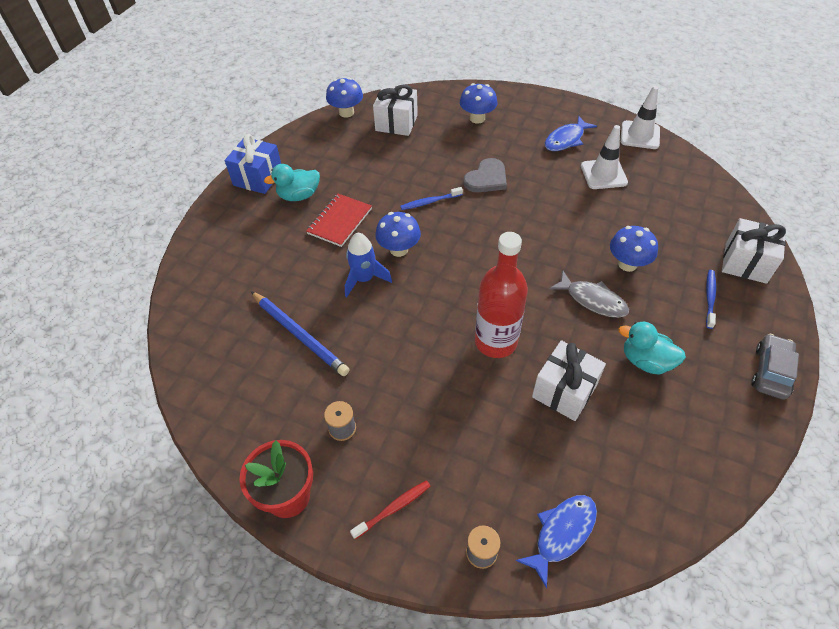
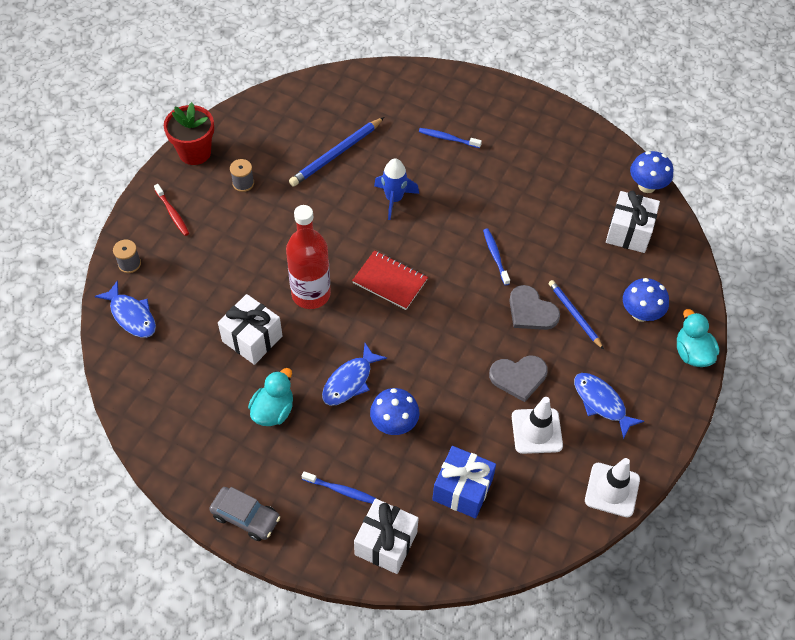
camera: 90 degrees right, 5 degrees up
(258, 178) = (536, 114): blue gift -> blue gift (462, 490)
(283, 240) = (448, 138): none -> blue toothbrush
(299, 196) = (508, 148): turquoise duck -> turquoise duck (692, 353)
(340, 221) = (470, 180): red notebook -> red notebook (390, 281)
(399, 249) = (429, 226): blue mushroom -> none
(486, 153) = (574, 315): none -> blue pencil
(555, 185) = (518, 377): none -> grey heart
(592, 300) = (350, 381): grey fish -> blue fish

